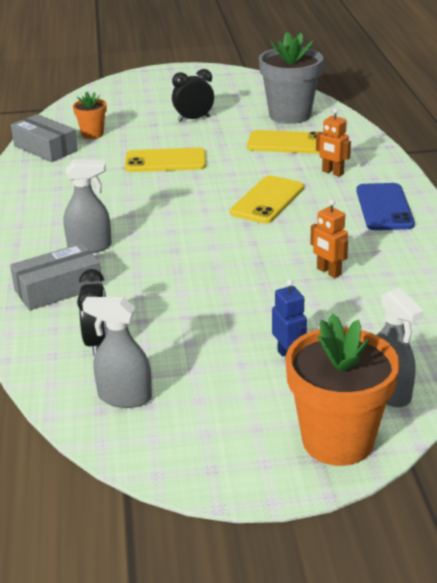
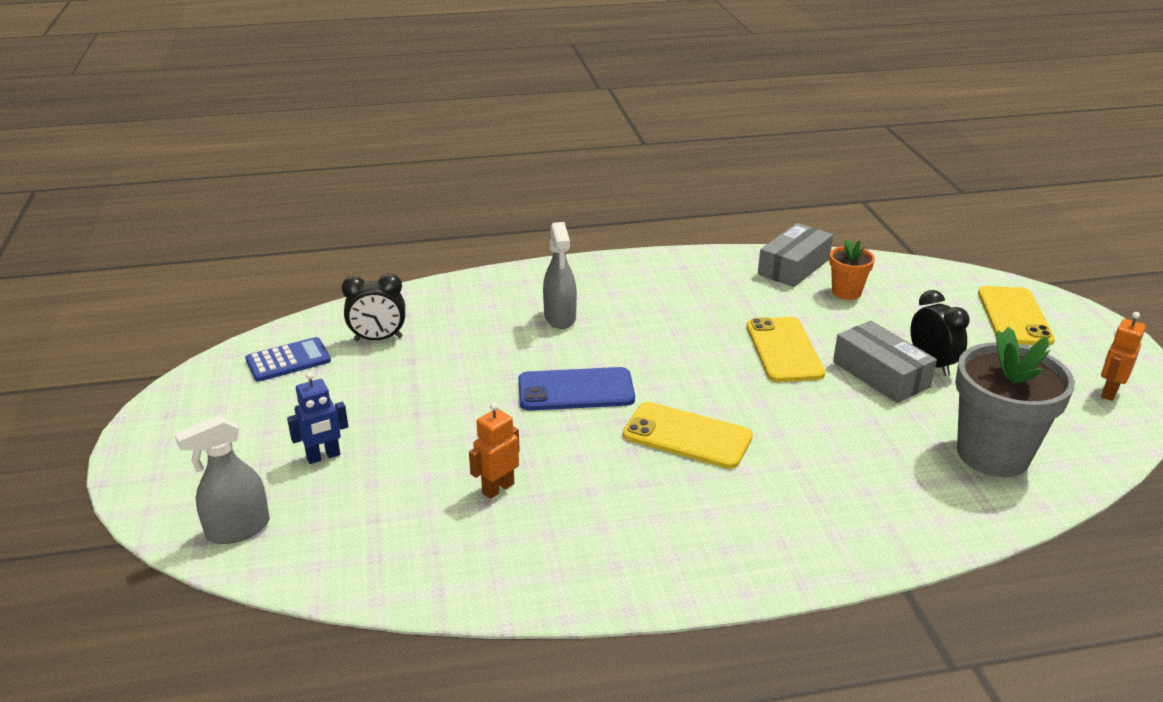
camera: 85 degrees right, 0 degrees up
(58, 288) = (477, 309): grey box -> grey box (880, 374)
(124, 397) = (288, 360): grey spray bottle -> blue calculator
(287, 143) = (881, 452): yellow phone -> yellow phone (1014, 316)
(332, 172) = (789, 497): orange robot -> orange robot (1109, 392)
(337, 441) = (174, 489): orange flower pot -> none
(384, 207) = (681, 548): blue phone -> blue phone (576, 390)

